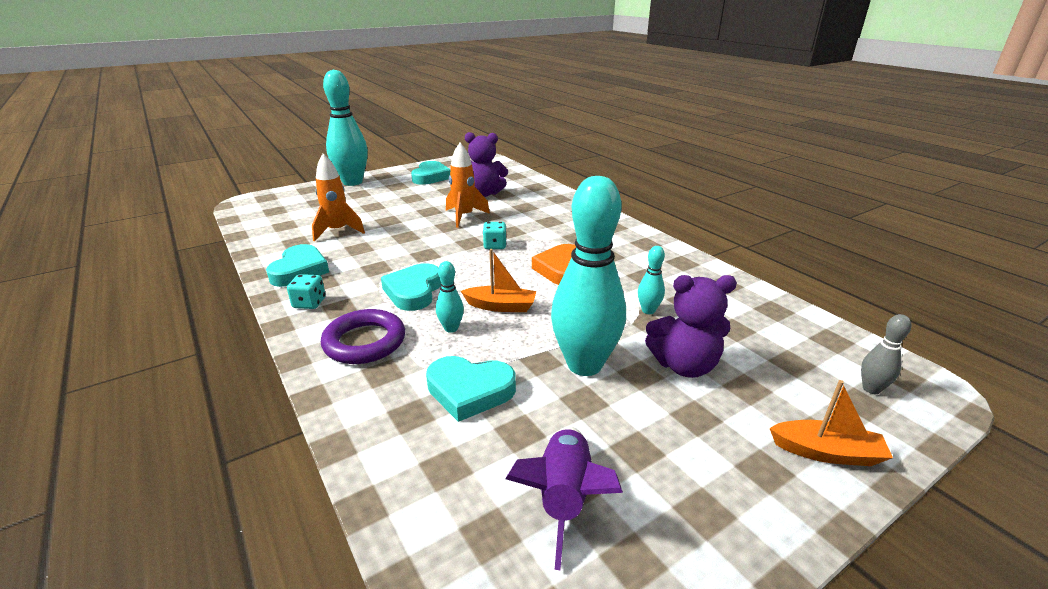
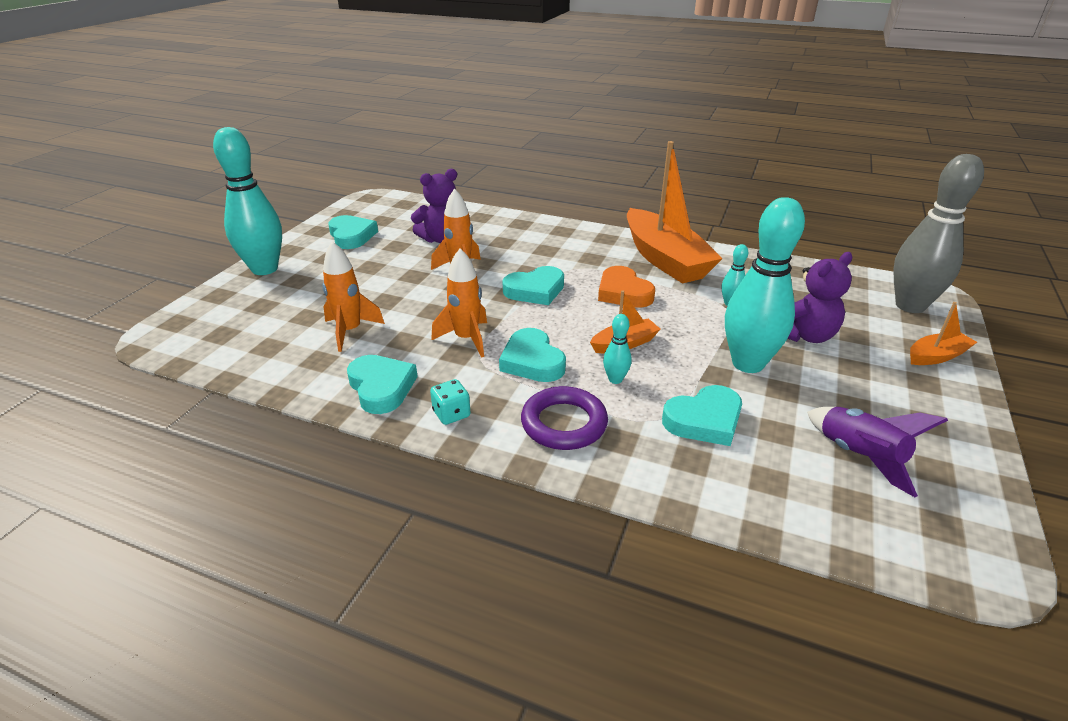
camera: 35 degrees left, 5 degrees up
(396, 261) = (466, 339): none -> orange rocket
(495, 245) = (535, 290): turquoise dice -> turquoise heart
(641, 256) = (665, 259): none -> orange boat
(871, 389) = (910, 306): grey bowling pin -> grey bowling pin, size x2.35

